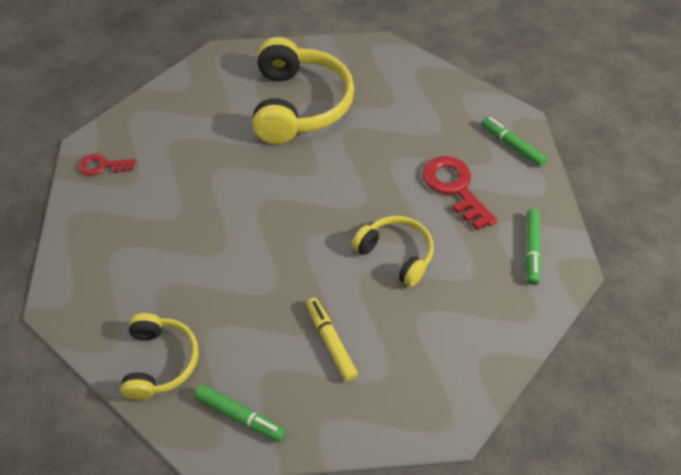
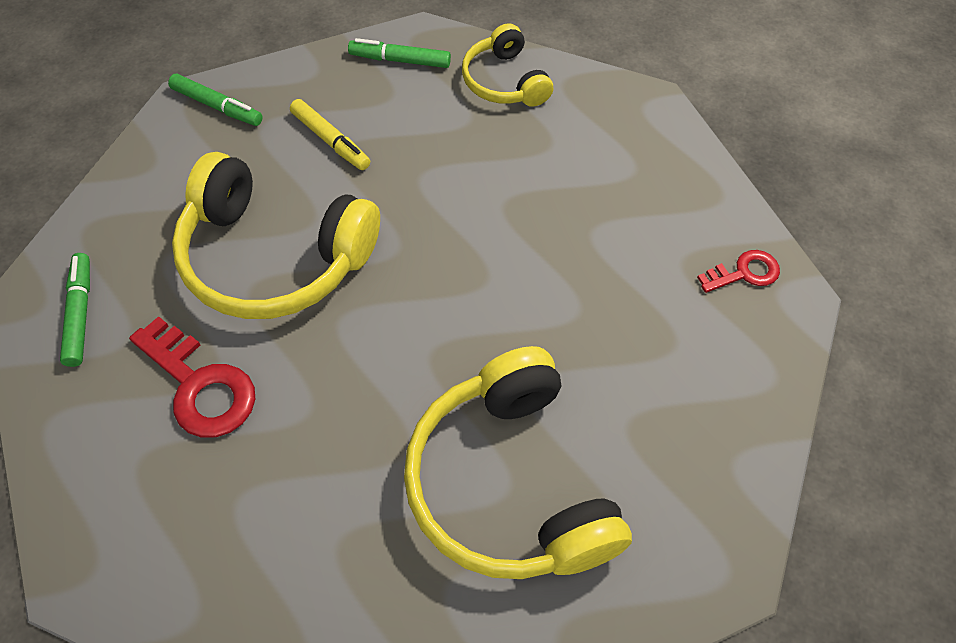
camera: 160 degrees right, 5 degrees up
(396, 254) = (274, 257): yellow headphones -> yellow headphones, size x1.79
(511, 145) = (99, 506): green marker -> green marker (217, 106)

